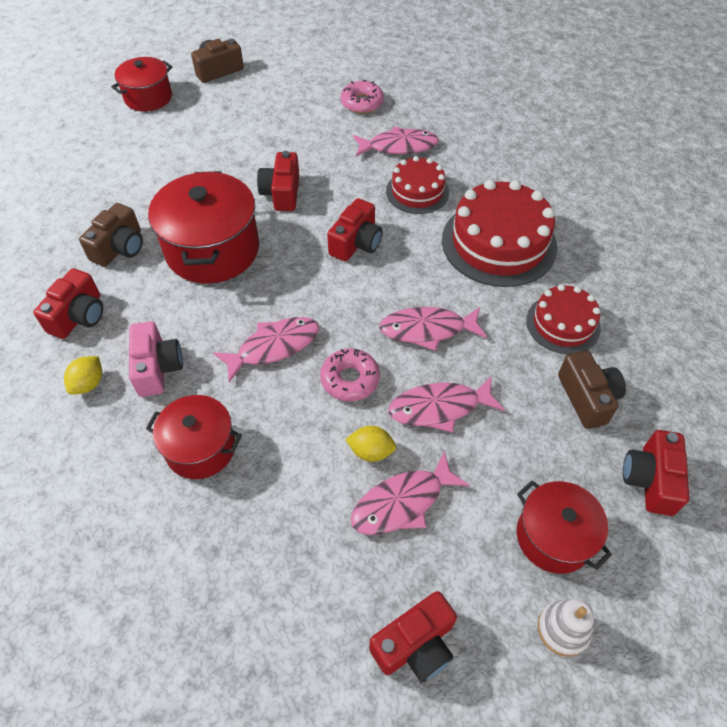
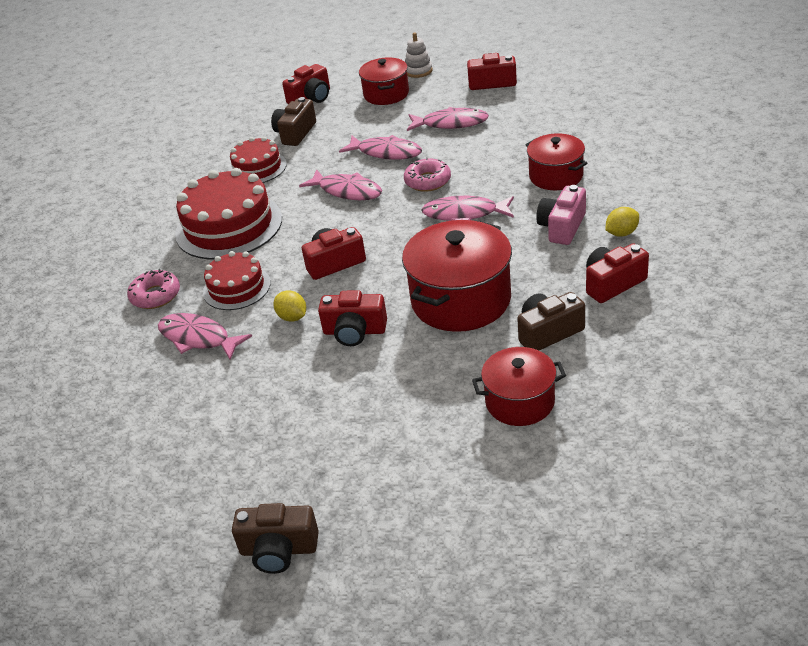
camera: 140 degrees left, 15 degrees down
(148, 98) = (406, 538): red pot -> red pot (520, 402)
(282, 193) = (354, 331): red camera -> red camera turned 60 degrees clockwise
(362, 103) = (170, 409): pink donut -> pink donut (155, 295)
(371, 451) = (448, 146): yellow lemon -> yellow lemon (292, 317)

